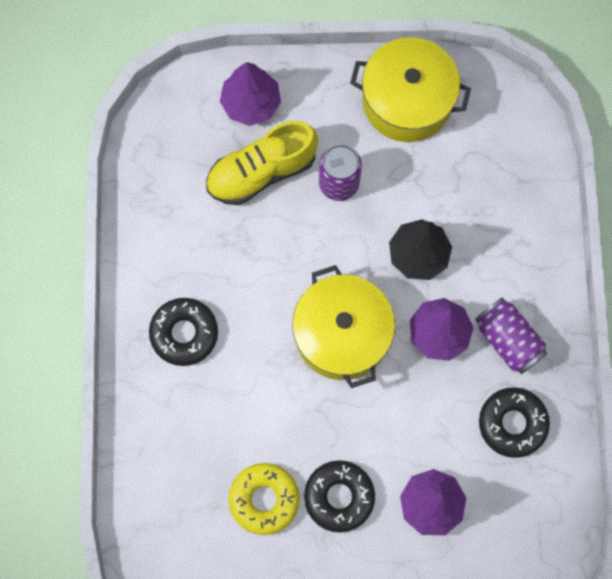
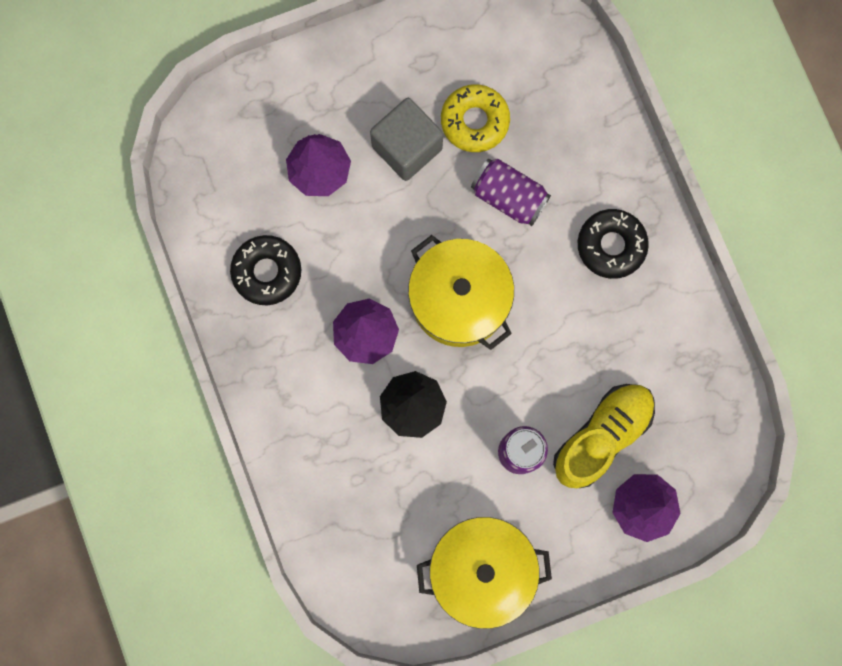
camera: 160 degrees right, 5 degrees up
(339, 497) = (407, 148): black donut -> grey cube
(508, 340) = (296, 351): purple can -> purple can (508, 197)

